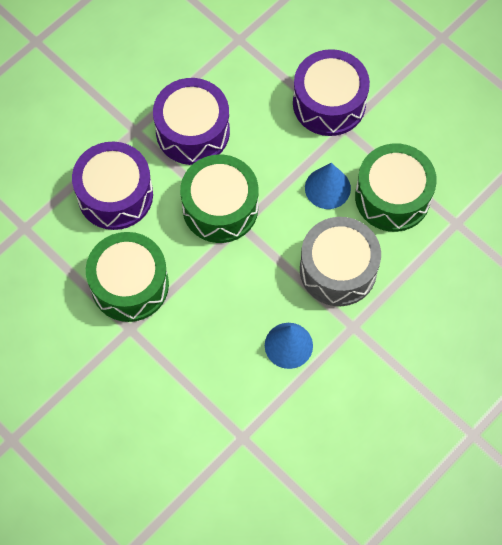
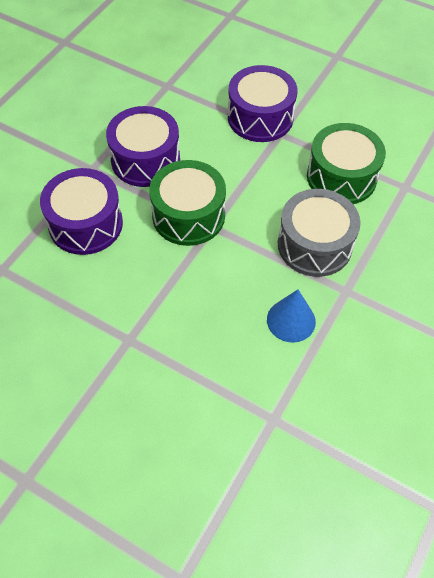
camera: 15 degrees left, 10 degrees down
(130, 285) = (119, 299): green drum -> none
(327, 188) = (281, 181): blue cone -> none

